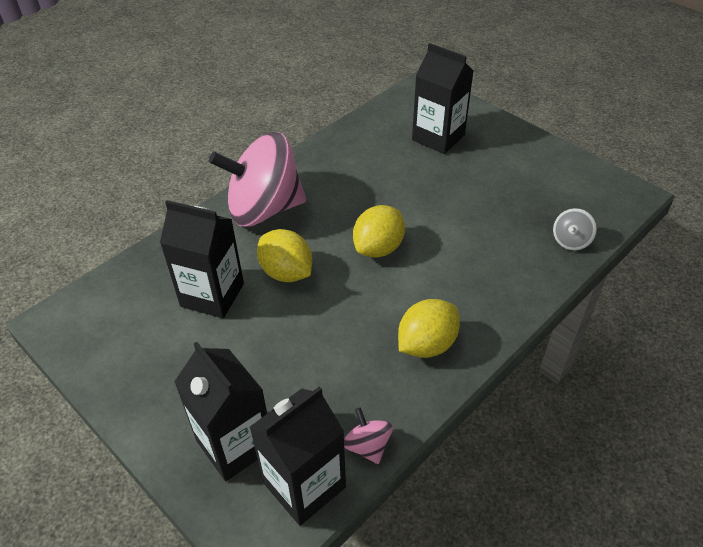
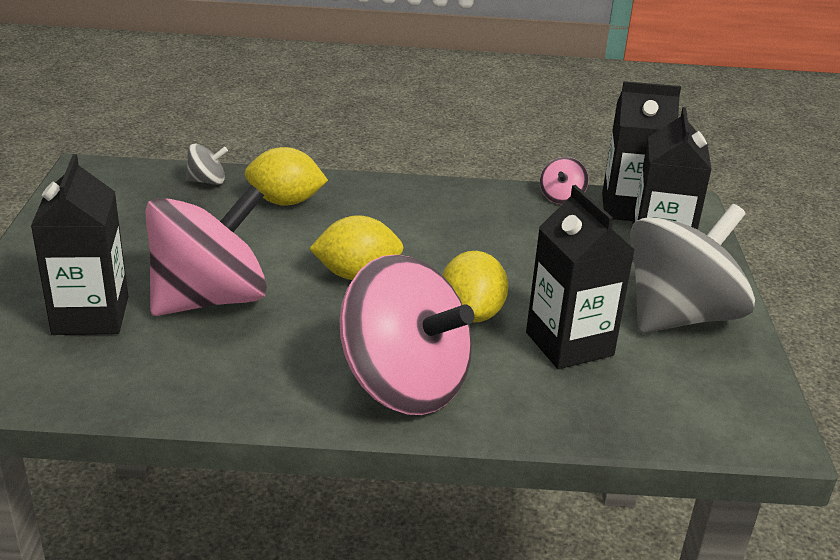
camera: 135 degrees left, 15 degrees down
(165, 375) = (679, 316): none -> grey spinning top
(413, 180) = (209, 299): none -> pink spinning top
(426, 344) = (436, 207): yellow lemon -> yellow lemon (285, 202)

